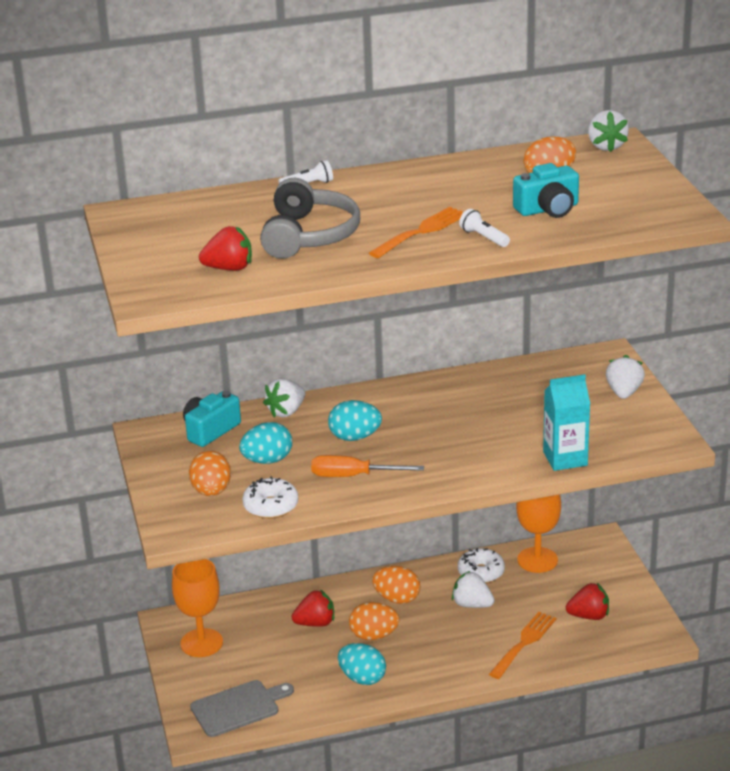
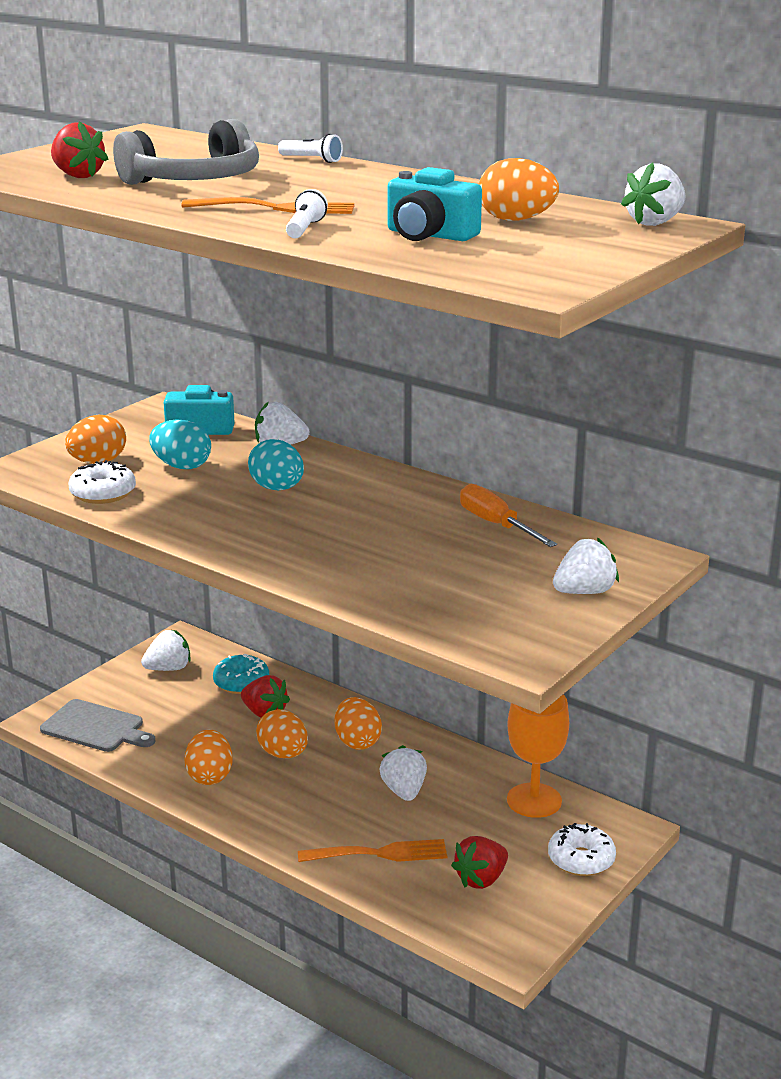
camera: 50 degrees right, 5 degrees down
(201, 643) = (168, 668): orange goblet -> white strawberry
(264, 617) = (241, 683): none -> turquoise donut
(353, 476) = (204, 511): orange screwdriver -> orange screwdriver (496, 525)
(362, 678) = (209, 776): turquoise egg -> orange egg
(481, 572) = (464, 773): white donut -> white donut (581, 859)
(565, 458) = (389, 604): turquoise carton -> none
(589, 616) = (481, 879): red strawberry -> red strawberry turned 90 degrees clockwise

